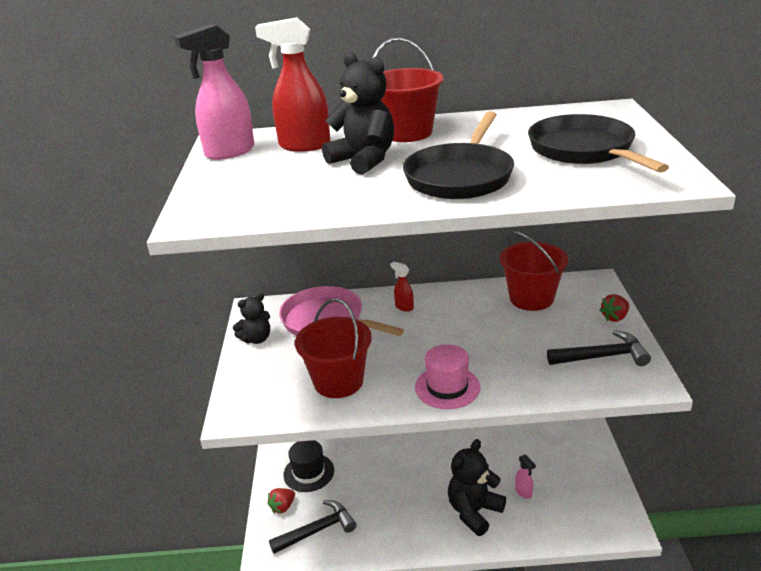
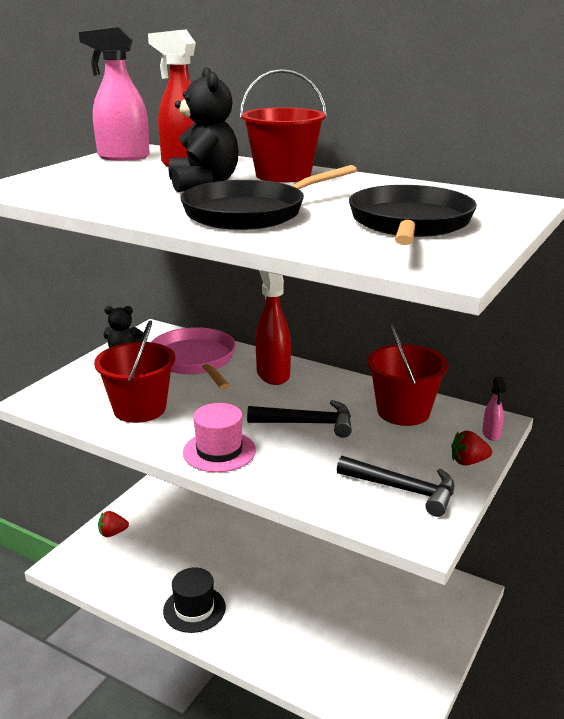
camera: 30 degrees right, 5 degrees down
(308, 472) = (160, 516): black hat -> black hat (194, 609)
(317, 530) = (119, 565): black hammer -> black hammer (308, 423)
(404, 307) = (272, 374): red spray bottle -> red spray bottle, size x2.09
(474, 511) = (265, 623): black teddy bear -> none
(523, 492) = (330, 631): pink spray bottle -> pink spray bottle (491, 434)

